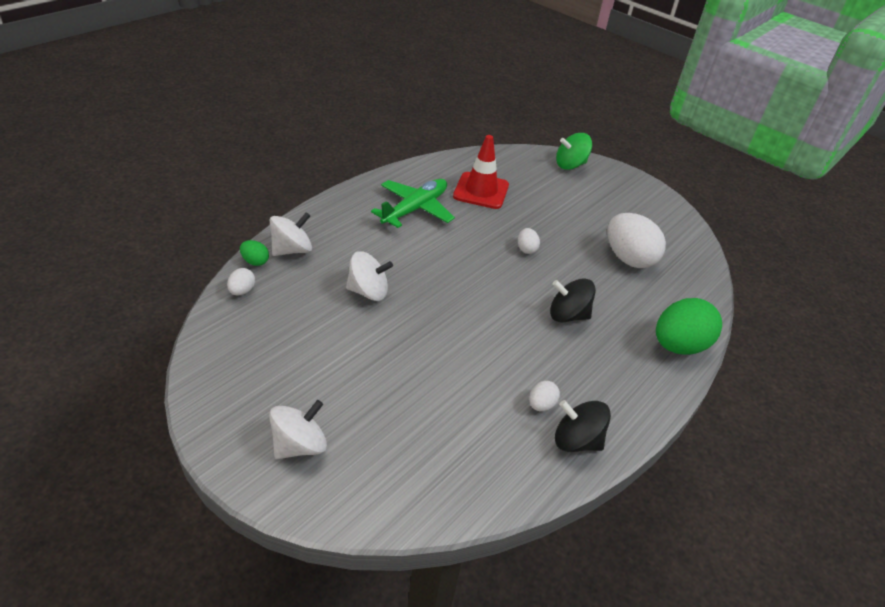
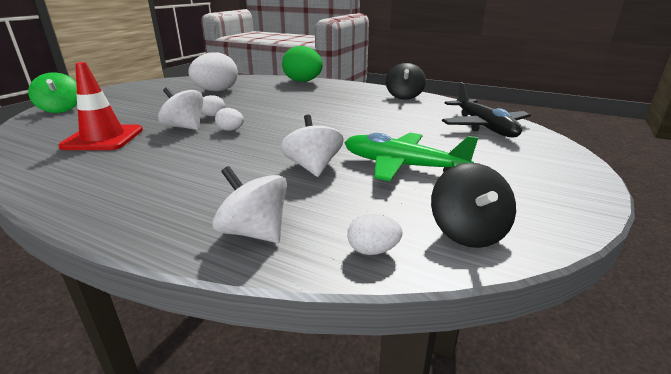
camera: 100 degrees left, 15 degrees down
(255, 261) = (298, 259): green egg -> none
(299, 445) = (528, 163): white spinning top -> white spinning top (185, 127)
(415, 209) = (140, 165): green plane -> green plane (402, 166)
(416, 469) = (484, 126): none -> black plane
(541, 405) = (386, 104): white egg -> white egg (230, 130)
(568, 315) = (293, 102): black spinning top -> black spinning top (467, 232)

